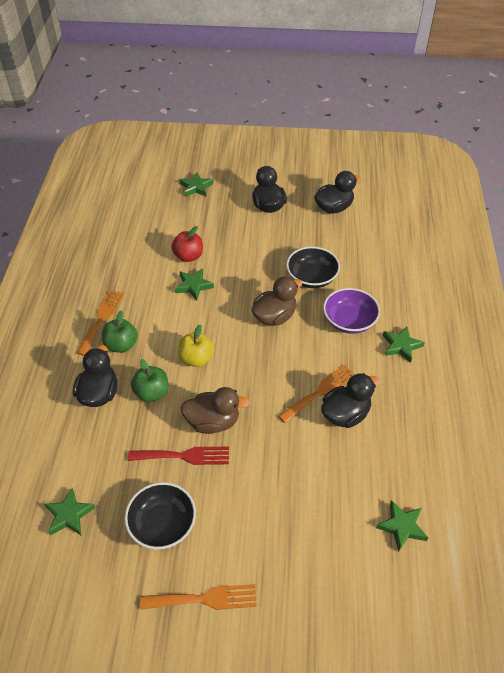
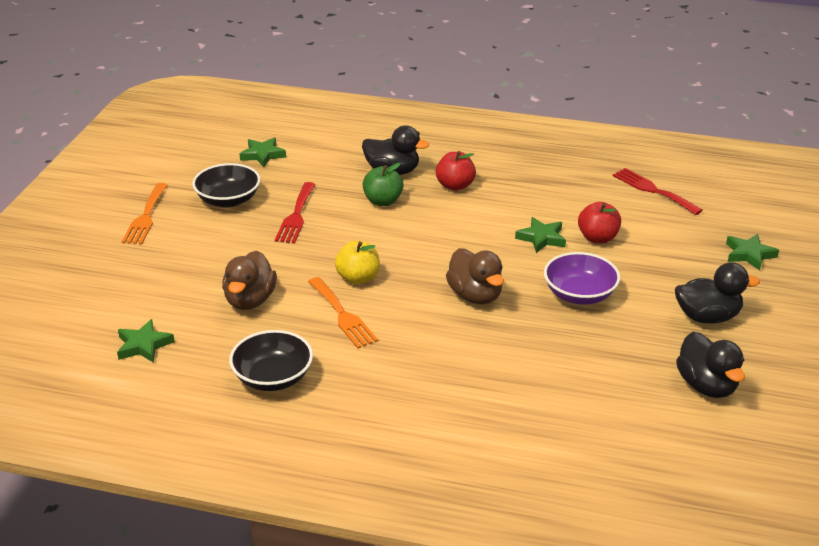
camera: 100 degrees right, 15 degrees down
(101, 319) = (497, 175): orange fork -> none
(120, 229) = (653, 190): none -> red fork
(121, 345) = (455, 186): green apple -> red apple
(196, 359) = (421, 232): yellow apple -> yellow apple (358, 278)
(213, 422) = (330, 236): brown duck -> brown duck (250, 300)
(311, 278) = (544, 337): black bowl -> black bowl (273, 377)
(345, 414) = (303, 330): black duck -> none
(349, 321) = (453, 359): purple bowl -> purple bowl (579, 294)
(401, 346) = (395, 400): green star -> none

